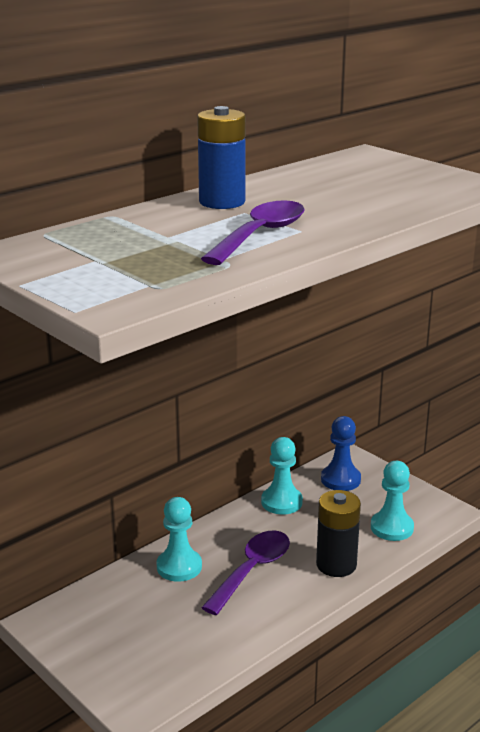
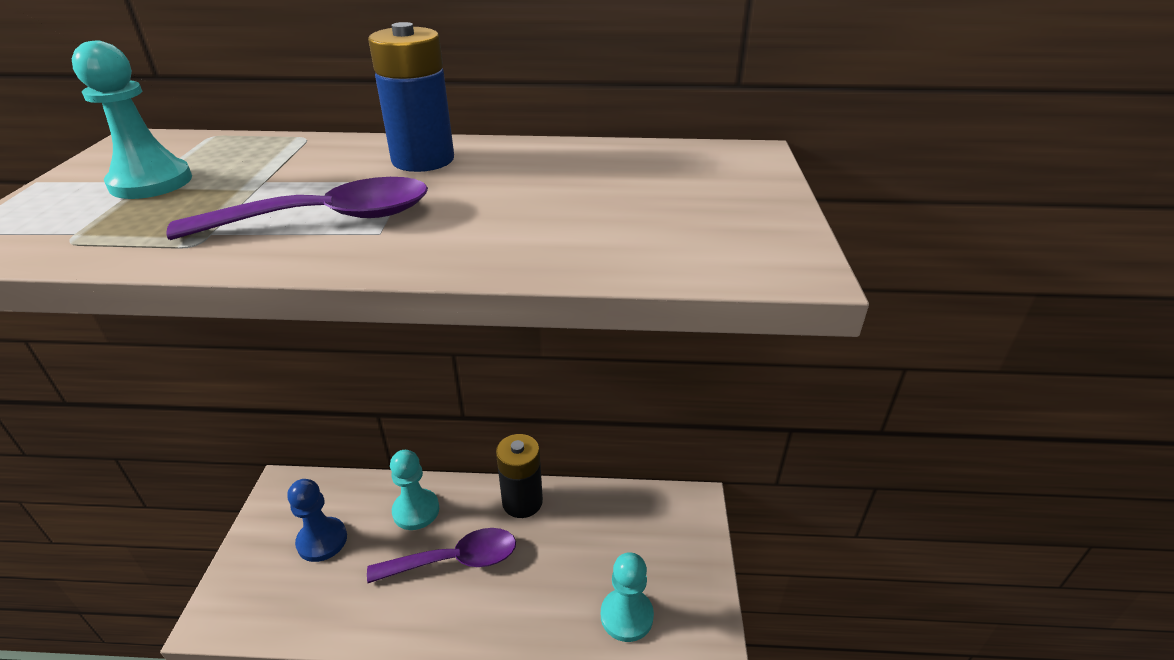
camera: 45 degrees right, 10 degrees up
(281, 502) = (573, 507): turquoise pawn -> turquoise pawn (151, 182)
(336, 565) = (522, 615): black battery -> black battery (522, 502)
(340, 479) = (655, 521): blue pawn -> blue pawn (322, 540)

